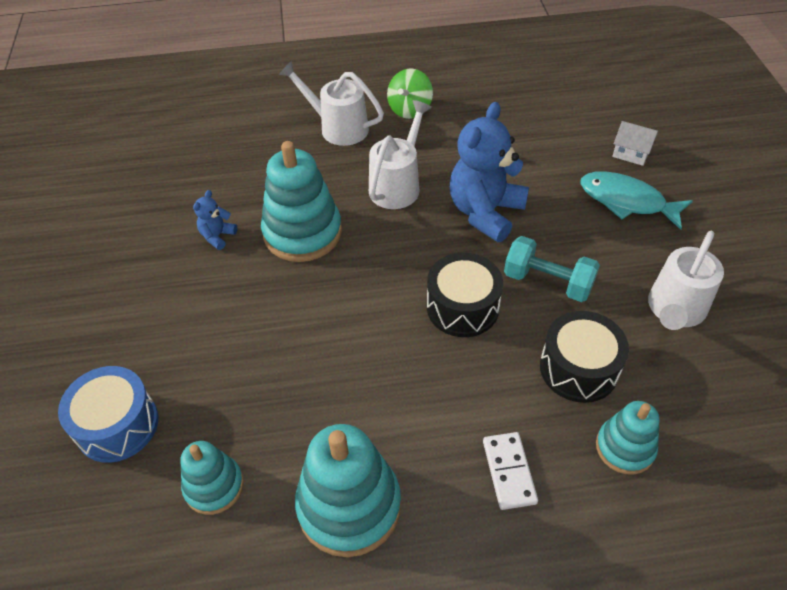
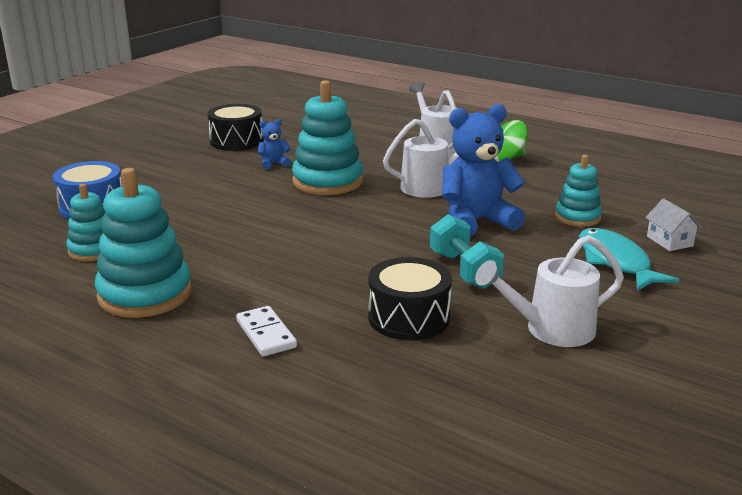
camera: 40 degrees right, 25 degrees down
(462, 307) = (375, 253): black drum -> black drum (236, 141)
(509, 472) = (266, 334): white domino -> white domino turned 60 degrees counterclockwise
(625, 448) = (371, 369): turquoise stacking toy -> turquoise stacking toy (577, 217)

